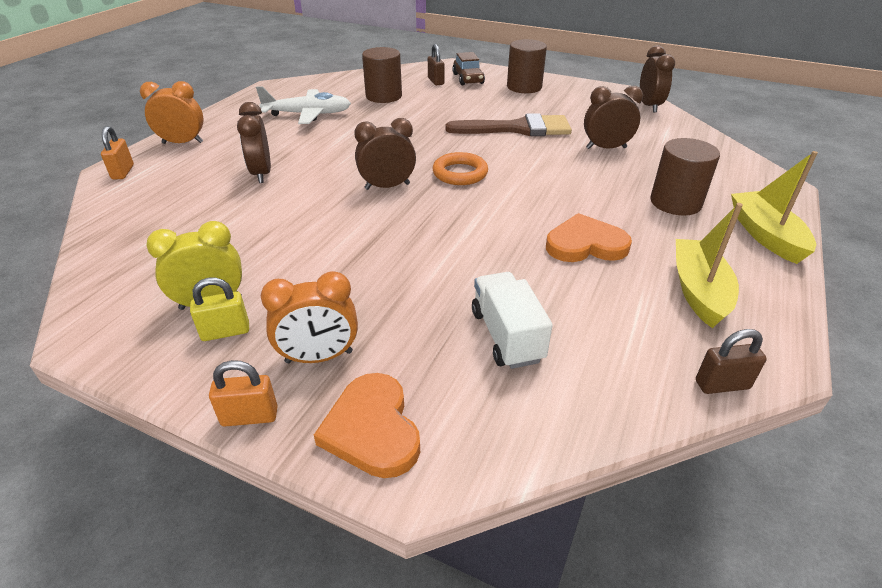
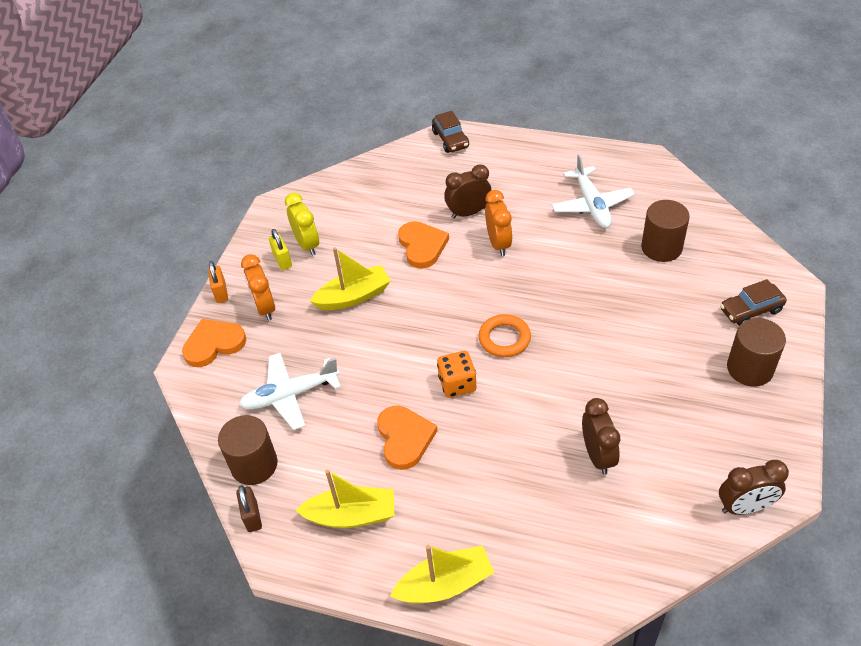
camera: 85 degrees right, 10 degrees up
(123, 172) = (450, 139): orange padlock -> brown car
(183, 143) = (507, 149): orange clock -> orange clock (498, 243)
(291, 207) = (422, 246): none -> orange heart
(346, 265) = (353, 296): none -> yellow boat
(387, 186) = (468, 294): brown clock -> none
(436, 81) = (727, 282): brown padlock -> none
(506, 336) = (290, 395): white truck -> white plane
(514, 205) = (457, 384): none -> orange dice
(518, 128) = (620, 373): brown brush -> none
(675, 202) = (491, 513): brown cylinder -> brown cylinder (254, 465)

